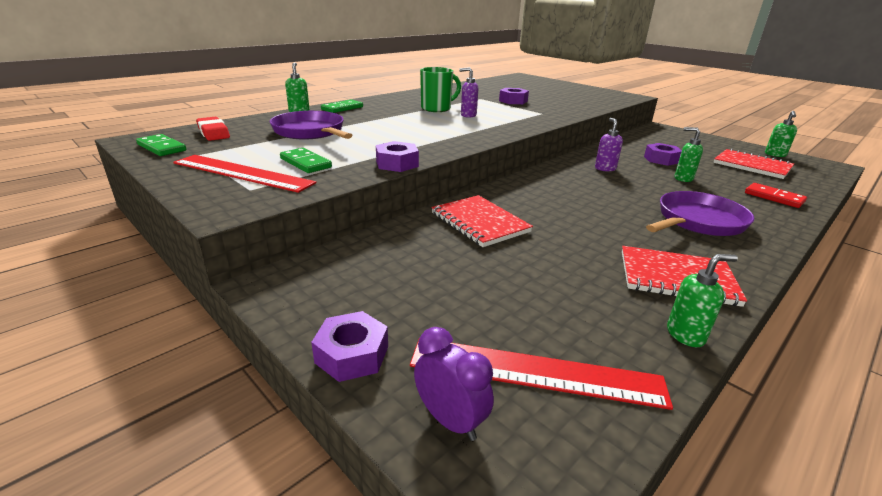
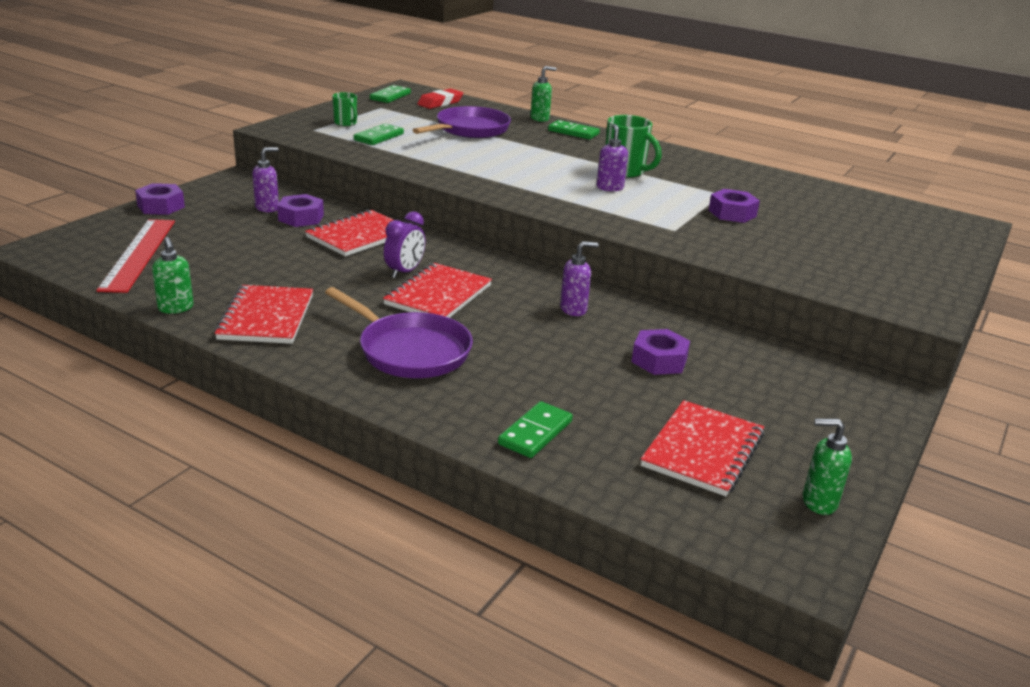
camera: 75 degrees right, 0 degrees up
(242, 173) = (346, 123): red ruler -> green mug
(390, 266) = (267, 208): none -> purple soap dispenser
(397, 164) = (395, 165): purple nut -> purple nut (301, 218)
(450, 420) = (101, 232): purple clock -> purple clock (404, 272)
(598, 203) = (438, 295): none -> red notebook
(683, 178) = (573, 366): green soap dispenser -> none
(774, 197) = (535, 433): red domino -> green domino

